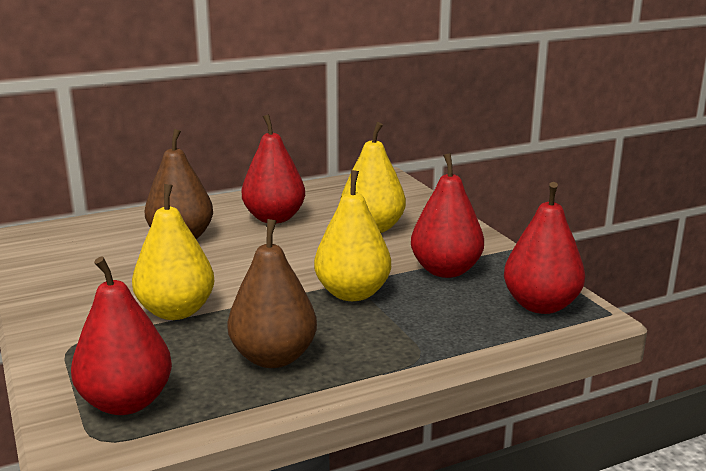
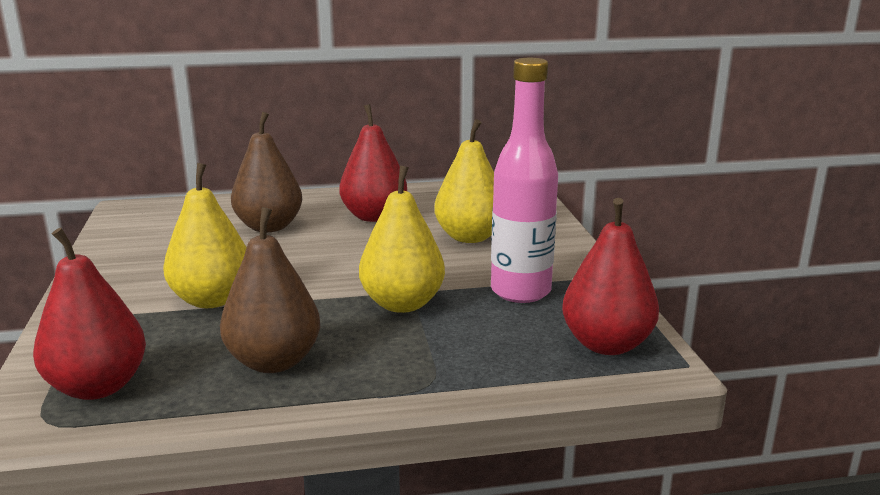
camera: 15 degrees right, 0 degrees up
(446, 270) = (520, 291): red pear -> pink bottle

